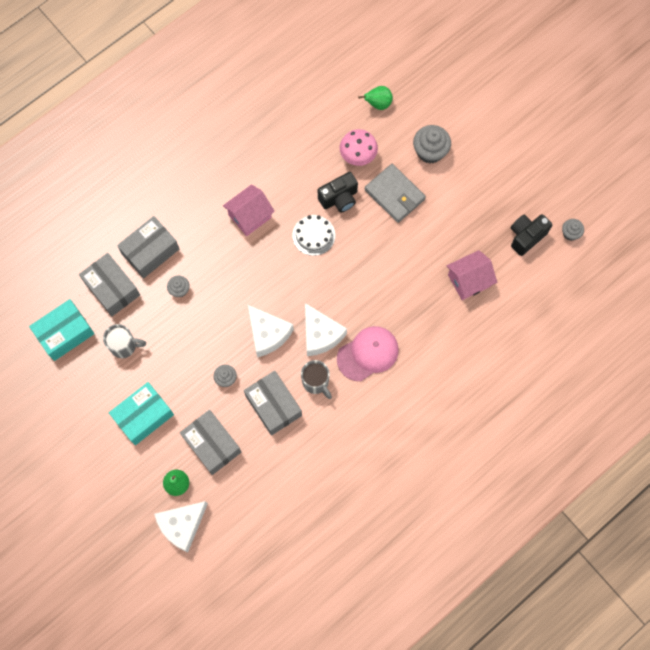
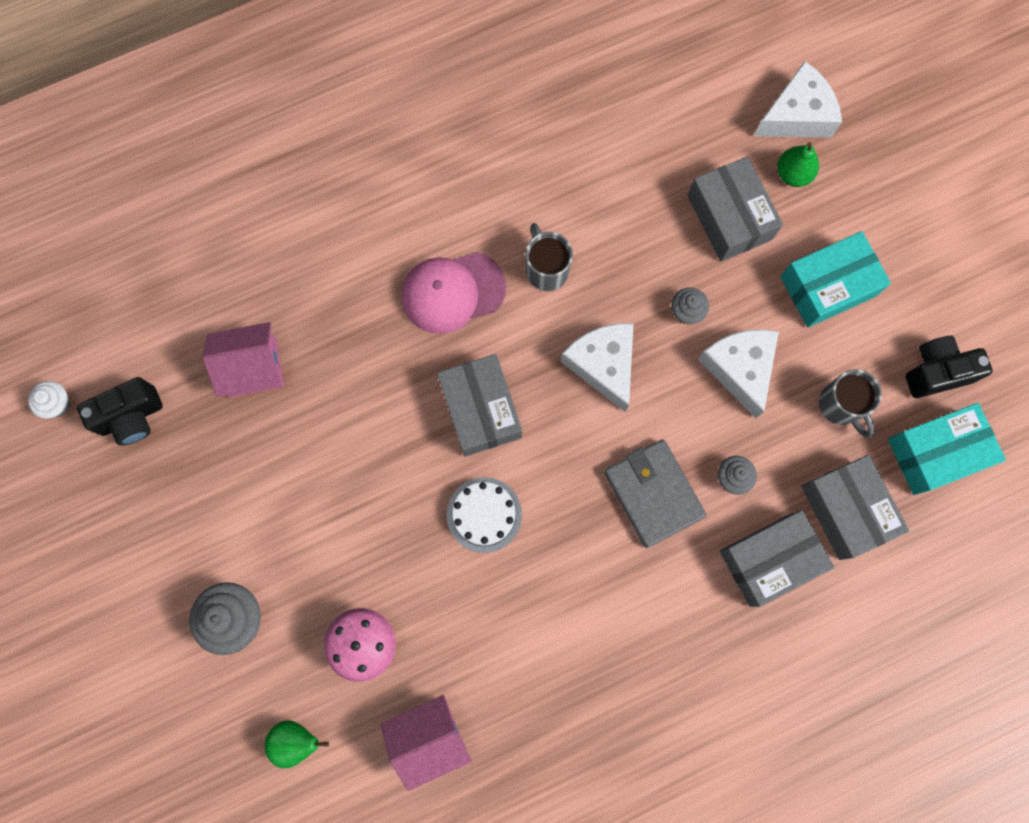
camera: 165 degrees left, 5 degrees up
(124, 346) = (841, 406): grey mug -> grey mug turned 135 degrees counterclockwise
(250, 216) = (584, 579): pink house -> pink house (429, 737)
(273, 405) = (621, 251): grey box -> grey box (480, 410)
(320, 335) = (519, 342): white cheese -> white cheese (739, 368)
(339, 198) = (421, 570): black camera -> black camera (936, 372)
(394, 194) = (324, 552): grey wallet -> grey wallet (653, 494)
(570, 233) = (57, 403): grey cupcake -> white cupcake

